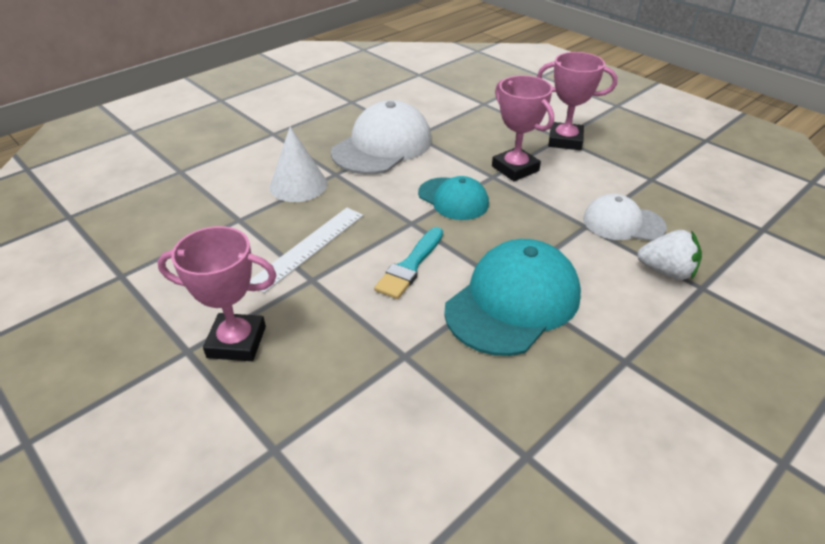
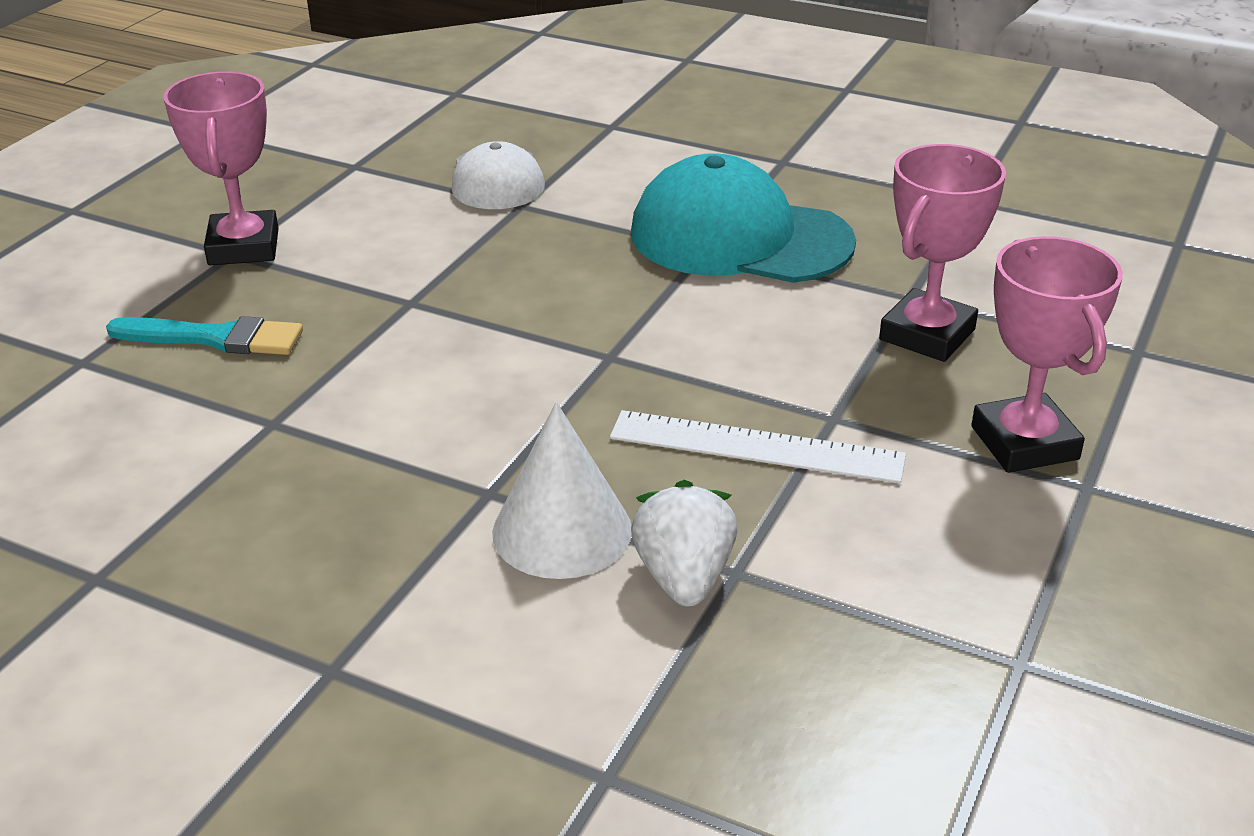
camera: 110 degrees left, 5 degrees down
(382, 146) = (338, 458): white cap -> none
(410, 266) = (727, 331): turquoise brush -> turquoise brush (215, 338)
(453, 199) = (510, 328): turquoise cap -> none
(515, 168) = (373, 283): pink trophy -> pink trophy (927, 334)
(666, 272) = (595, 146): white strawberry -> white strawberry (684, 577)

